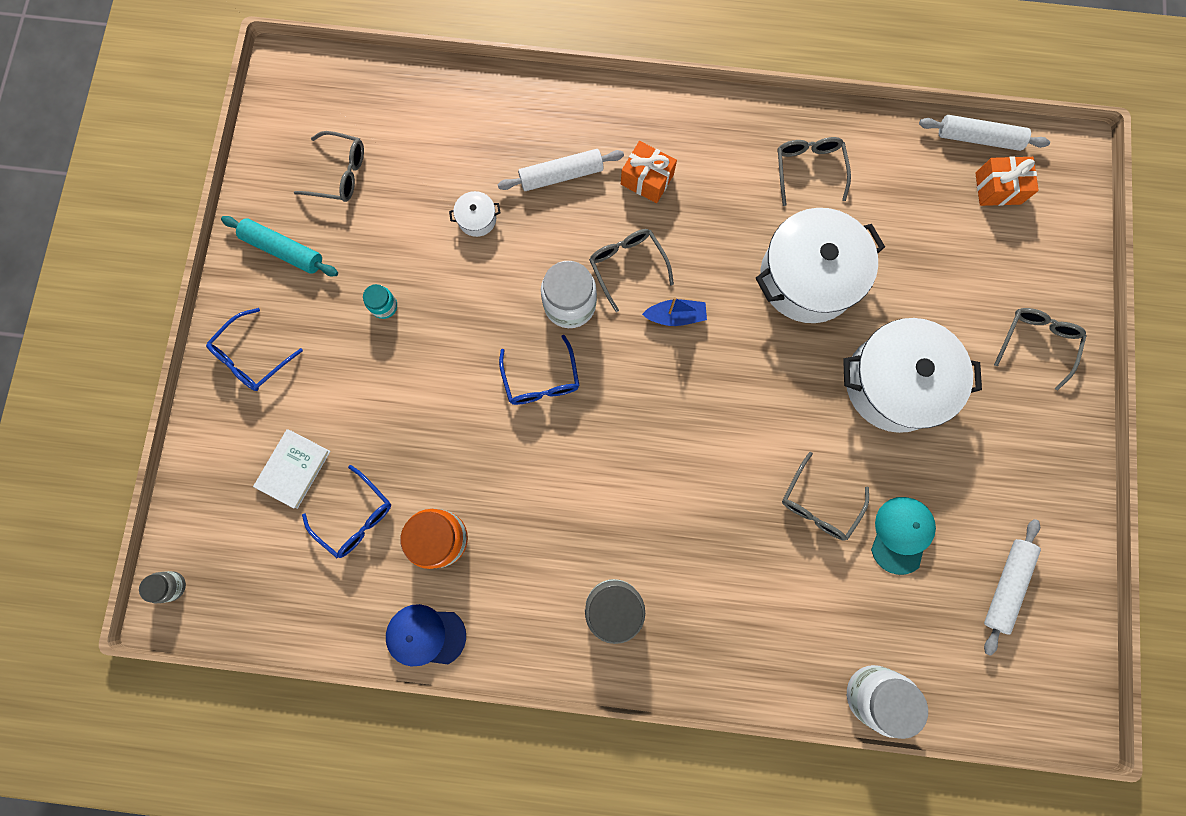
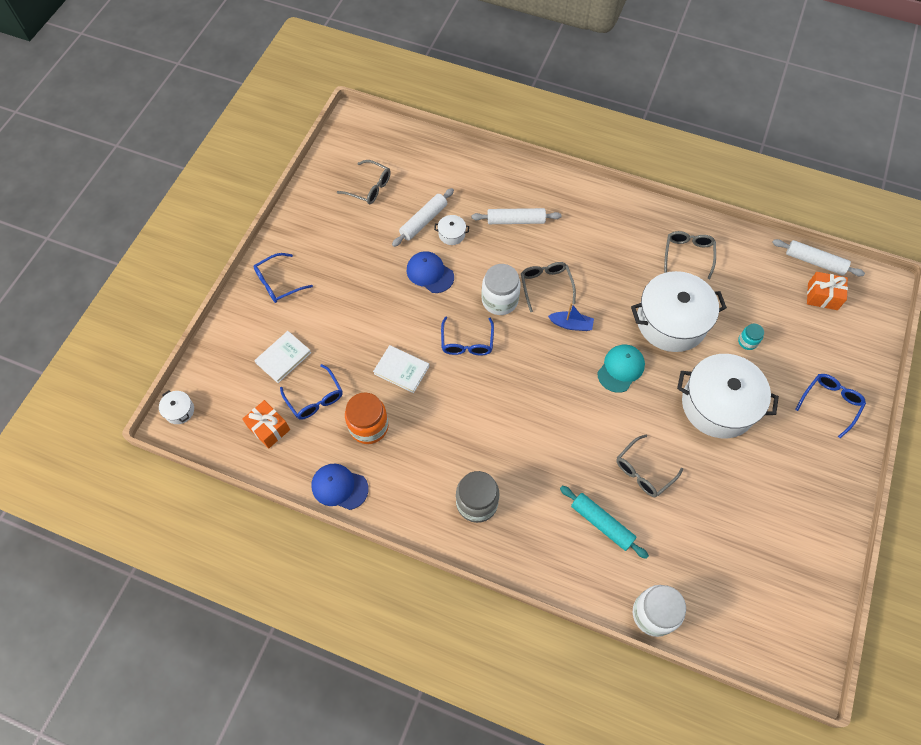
camera: 15 degrees right, 15 degrees down
(172, 586) = (179, 411): grey jar -> white pot
(284, 250) = (319, 224): turquoise rolling pin -> turquoise rolling pin (602, 523)
(384, 306) = (374, 272): turquoise jar -> turquoise jar (747, 342)
(462, 287) = (430, 273): none -> blue cap
(462, 444) = (401, 370): none -> white book
(647, 179) = (573, 236): orange gift -> orange gift (269, 428)
(901, 534) = (700, 508): turquoise cap -> turquoise cap (621, 369)
(1005, 585) = (772, 563): white rolling pin -> white rolling pin (423, 221)
(1035, 344) = (830, 403): grey glasses -> blue glasses

